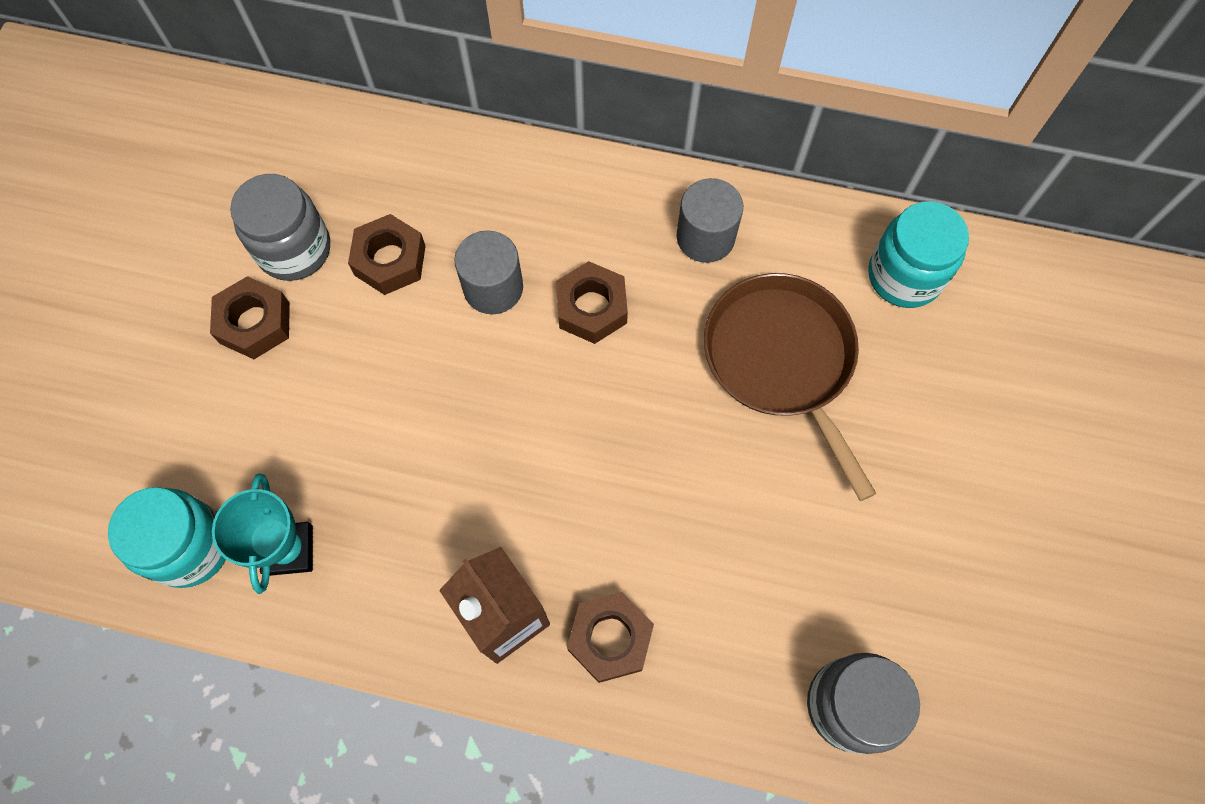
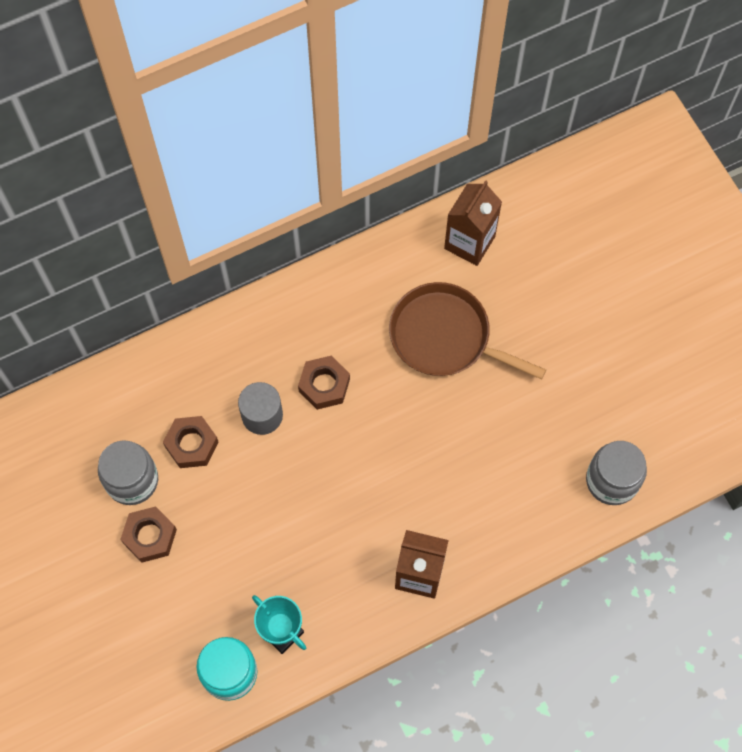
camera: 40 degrees left, 0 degrees up
(610, 638) = (478, 542): brown nut -> none
(705, 237) = (350, 299): grey cylinder -> none
(904, 276) = (469, 242): turquoise jar -> brown carton

